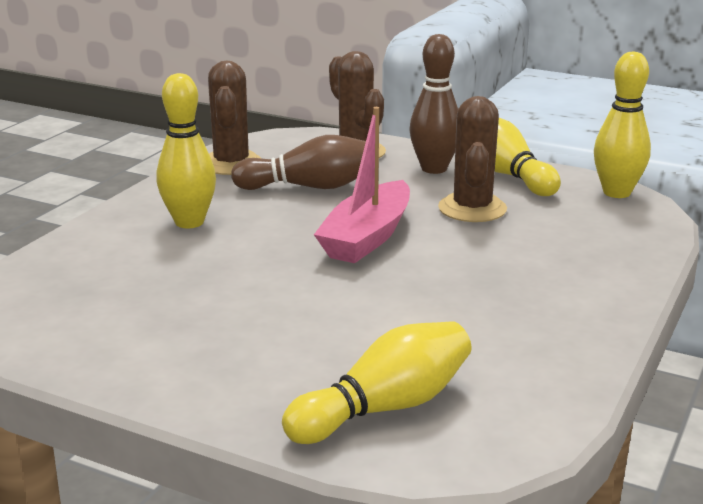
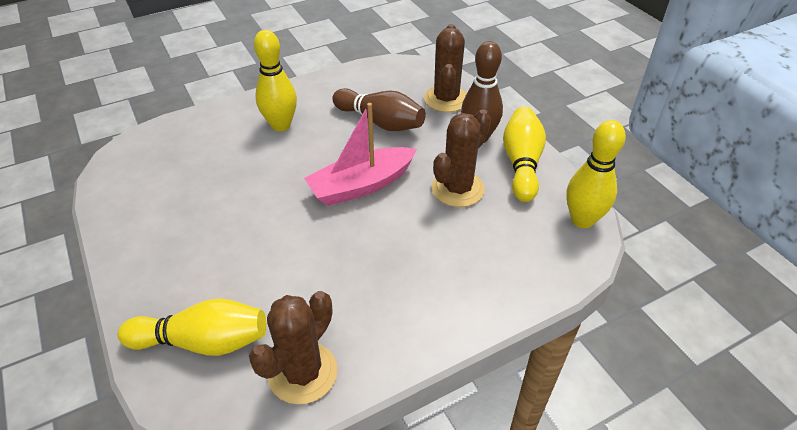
camera: 35 degrees right, 20 degrees up
(231, 164) = (359, 81): brown cactus -> brown cactus (303, 373)

